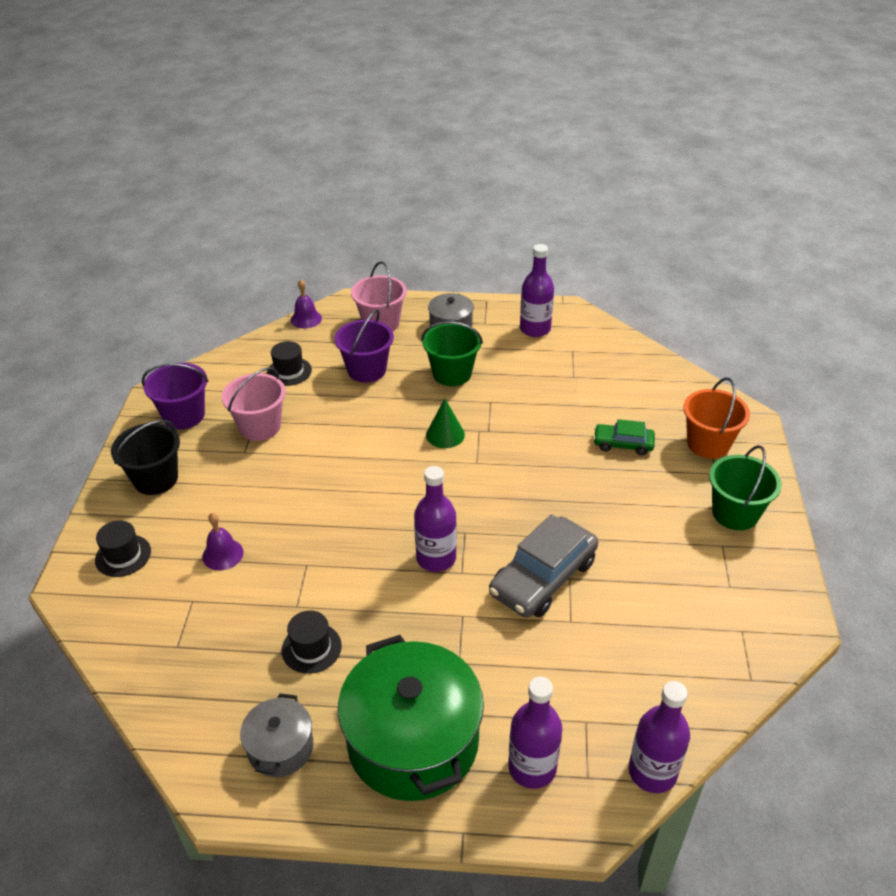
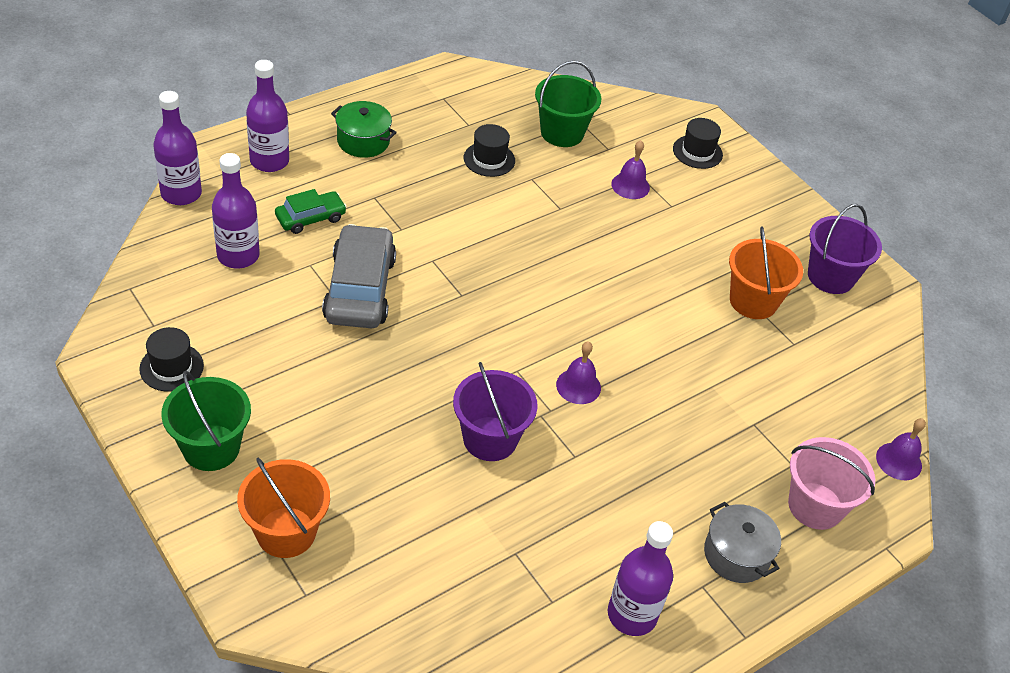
camera: 135 degrees right, 5 degrees up
(155, 479) = (763, 212): black bucket -> none
(260, 427) = (753, 301): pink bucket -> orange bucket
(280, 747) = (445, 103): grey pot -> none
(289, 371) = (814, 377): black hat -> black hat (171, 367)
(366, 370) = (745, 424): purple bucket -> purple bucket (490, 439)
(413, 741) = (363, 141): green pot -> green pot, size x0.50
(436, 558) = (464, 261): purple bottle -> purple bottle (238, 256)
(445, 434) = (578, 386): green cone -> purple bell
(452, 373) = (654, 473): green bucket -> green bucket (562, 133)
(623, 444) = (384, 476): green car -> green car (310, 218)

